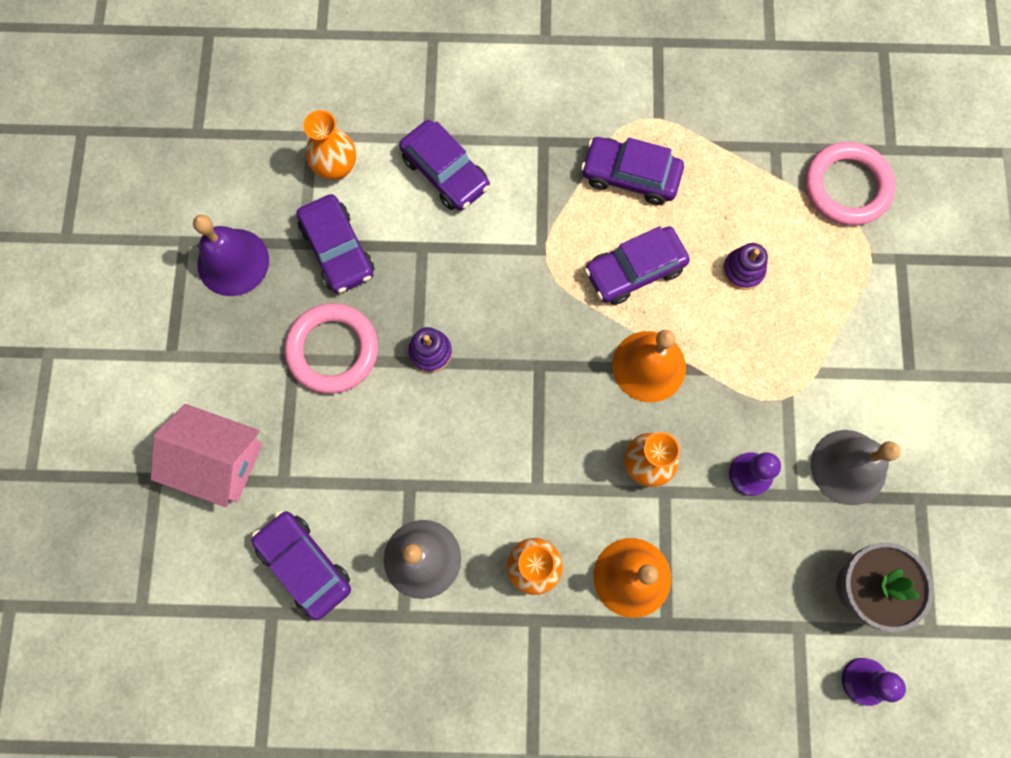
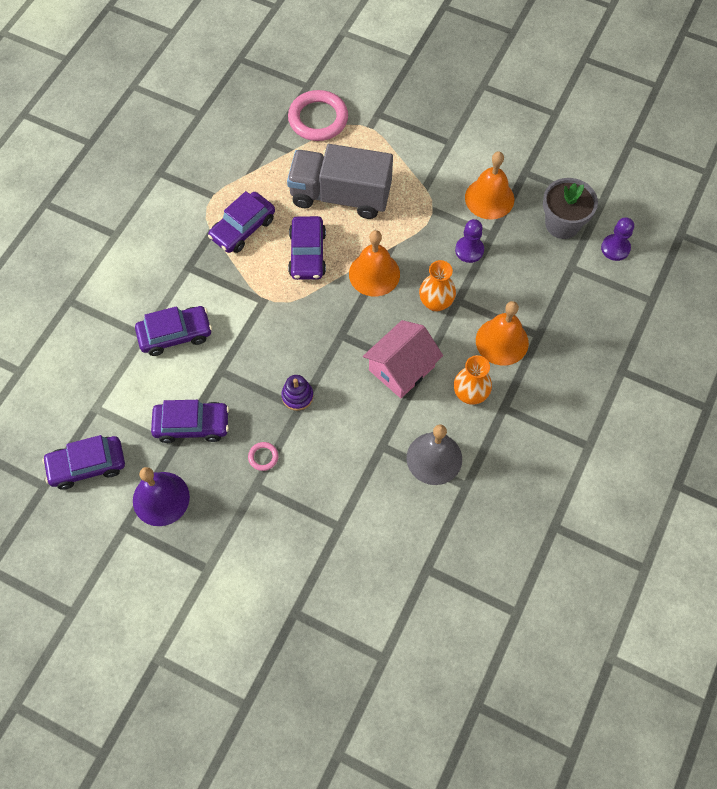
camera: 65 degrees left, 10 degrees down
(218, 461) = (303, 564): pink house -> pink house (401, 368)
(304, 565) = (404, 534): purple car -> purple car (87, 466)
(333, 350) = (263, 457): pink ring -> pink ring, size x0.43
(336, 167) = (129, 402): orange vase -> none
(743, 270) = (340, 196): purple stacking toy -> grey truck
(848, 467) = (489, 198): grey bell -> orange bell

